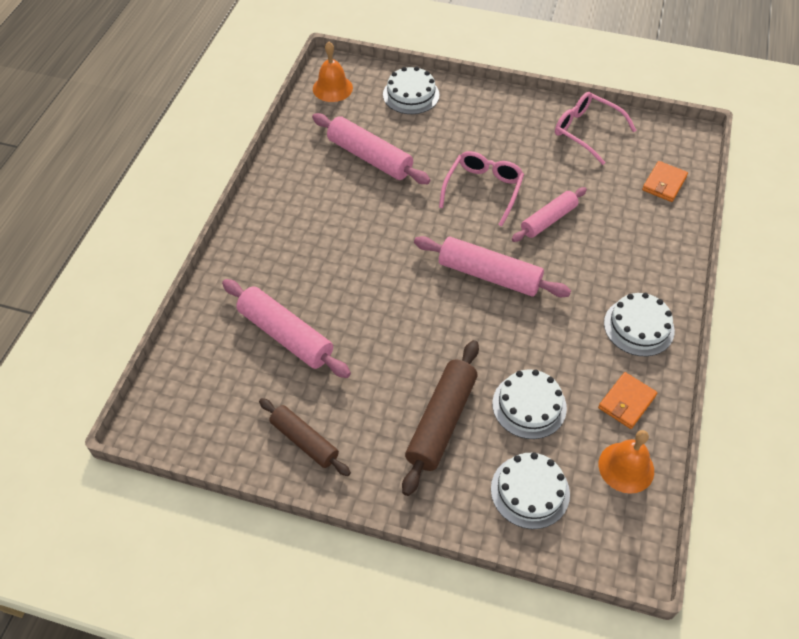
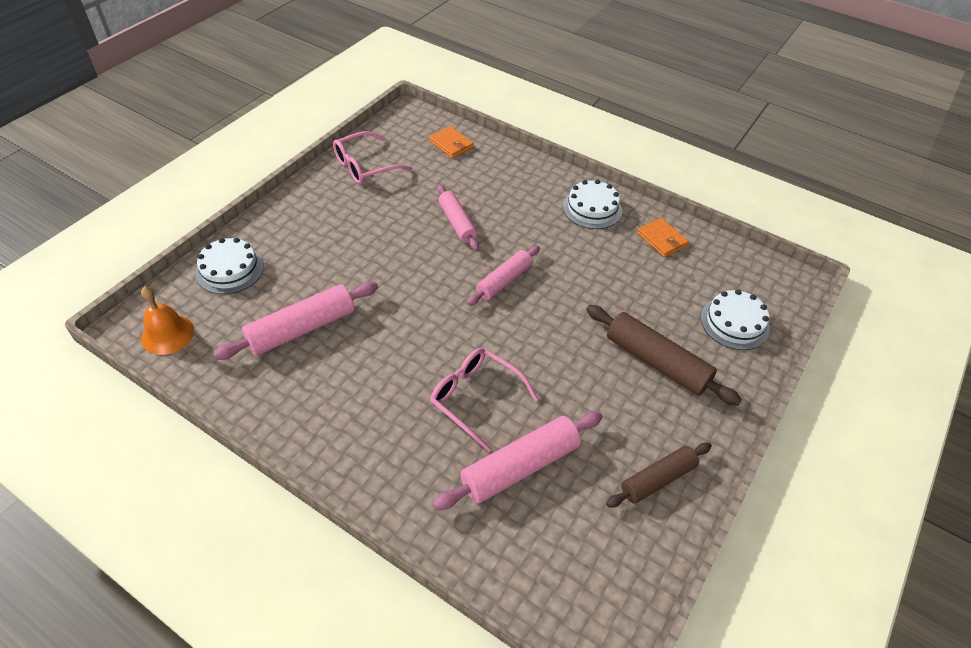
camera: 75 degrees left, 5 degrees down
(483, 190) = (398, 254): pink glasses -> pink glasses (475, 398)
(489, 275) = (504, 281): pink rolling pin -> pink rolling pin, size x0.66
(529, 405) = (652, 298): white cake -> none
(626, 467) = (720, 259): orange bell -> none

